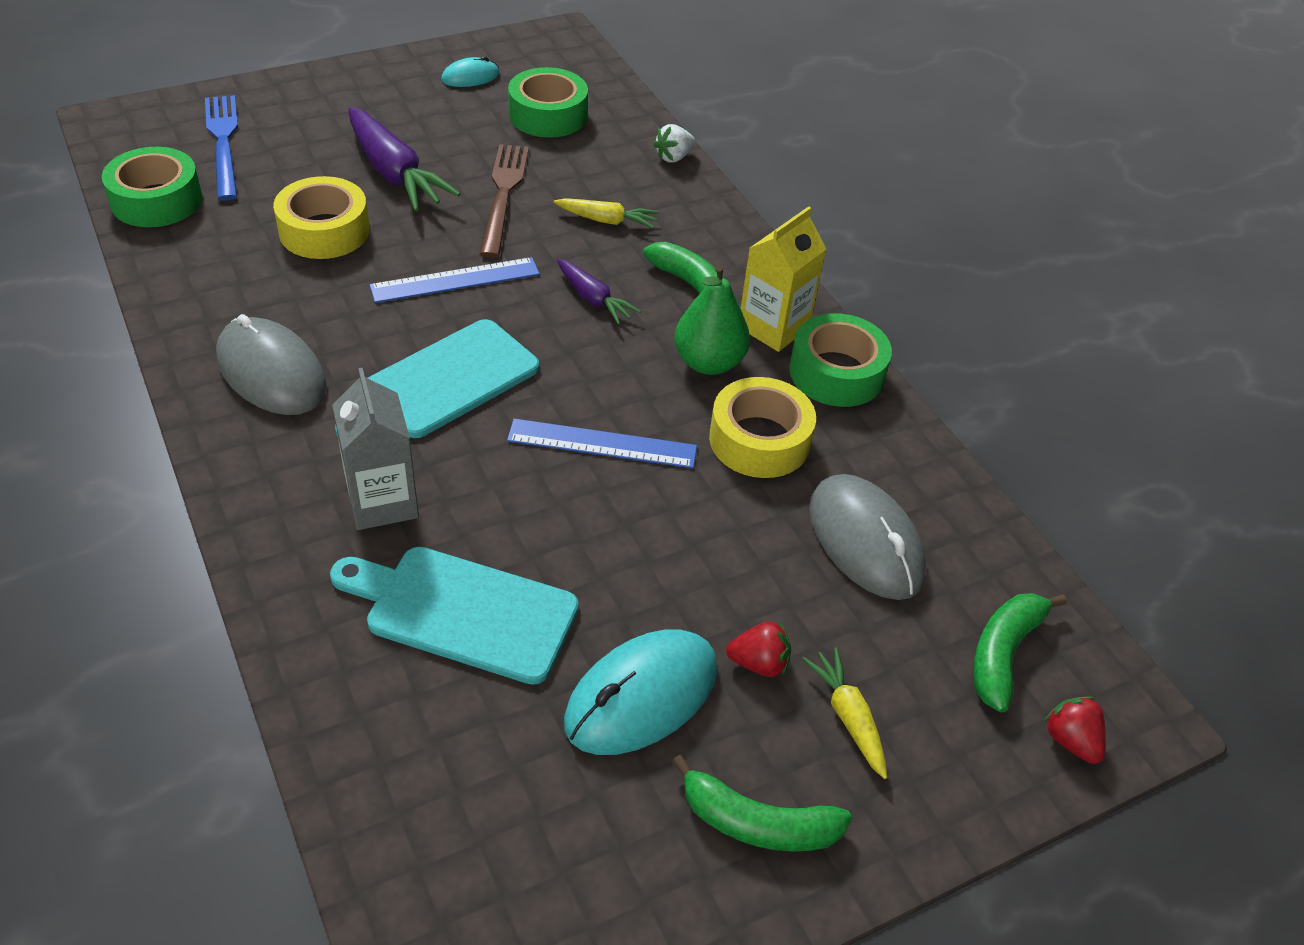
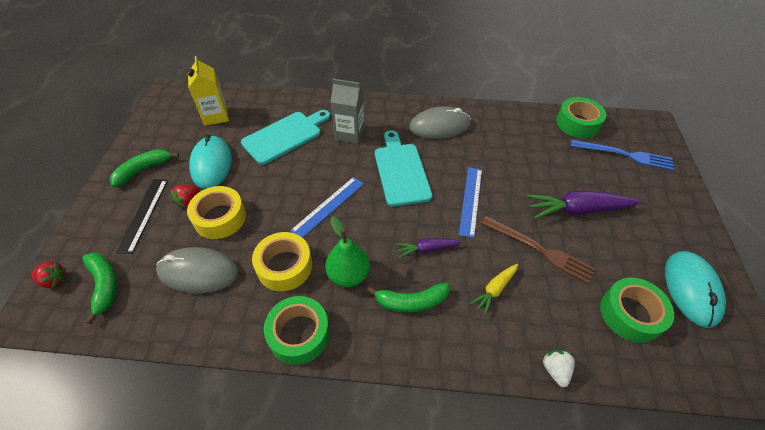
camera: 125 degrees right, 5 degrees up
(324, 231) = (532, 168): yellow tape -> yellow tape (220, 218)
(470, 77) = (691, 289): turquoise mouse -> turquoise mouse, size x1.87
(773, 327) = (354, 324): yellow carton -> yellow carton (215, 116)
(848, 717) = (143, 214): yellow carrot -> black ruler

